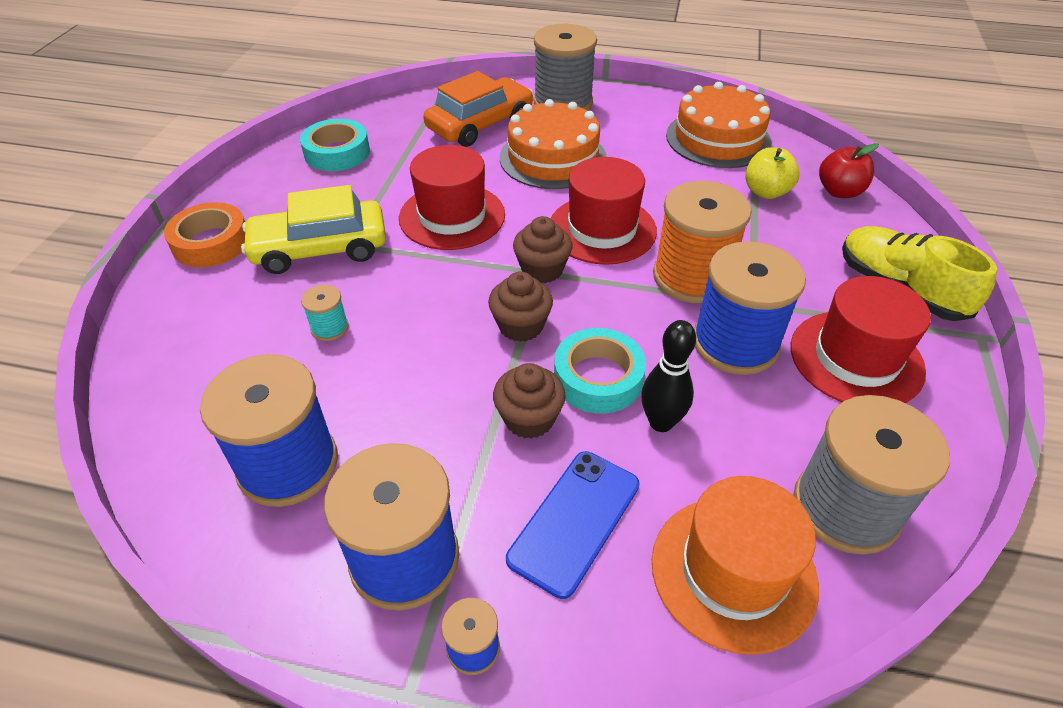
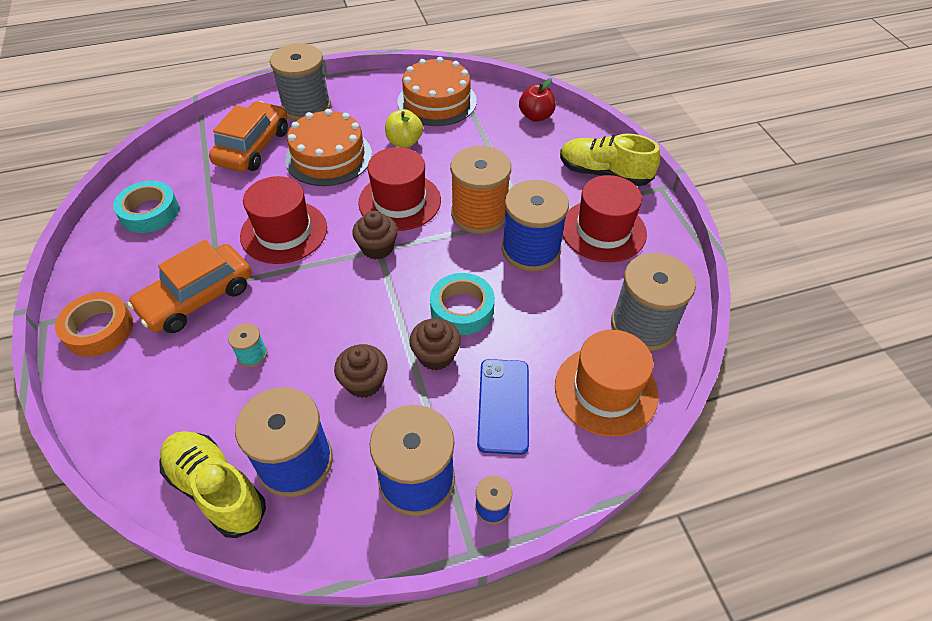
camera: 30 degrees left, 5 degrees up
(191, 453) = (216, 489): none -> yellow shoe
(320, 249) = (197, 298): yellow car -> orange car
(521, 326) = (389, 295): brown cupcake -> brown cupcake (364, 382)
(661, 422) = (517, 321): black bowling pin -> none
(766, 192) = (491, 133): yellow apple -> yellow apple (404, 142)

